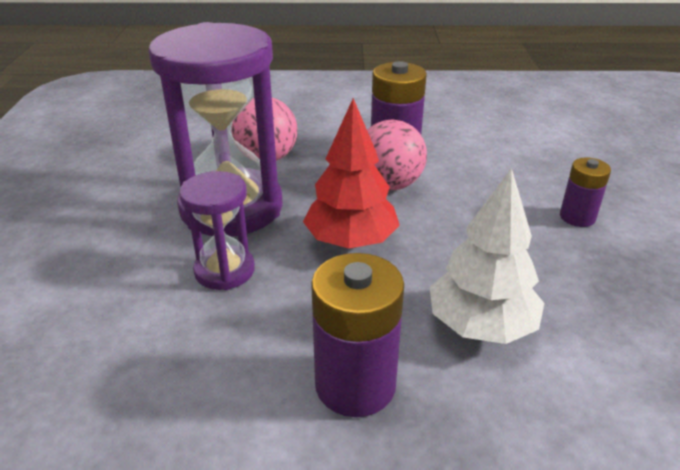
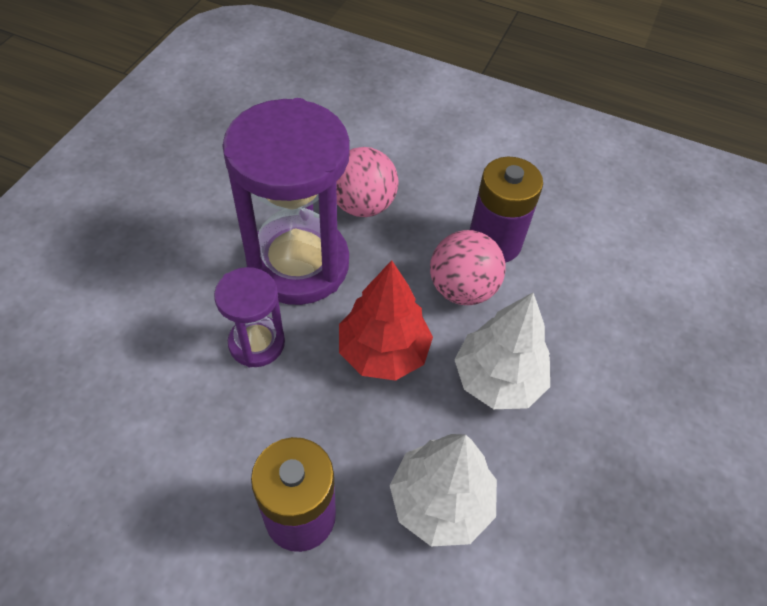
camera: 20 degrees right, 20 degrees up
(463, 230) = (498, 379): none -> white tree
(577, 217) = (625, 408): purple battery -> none

